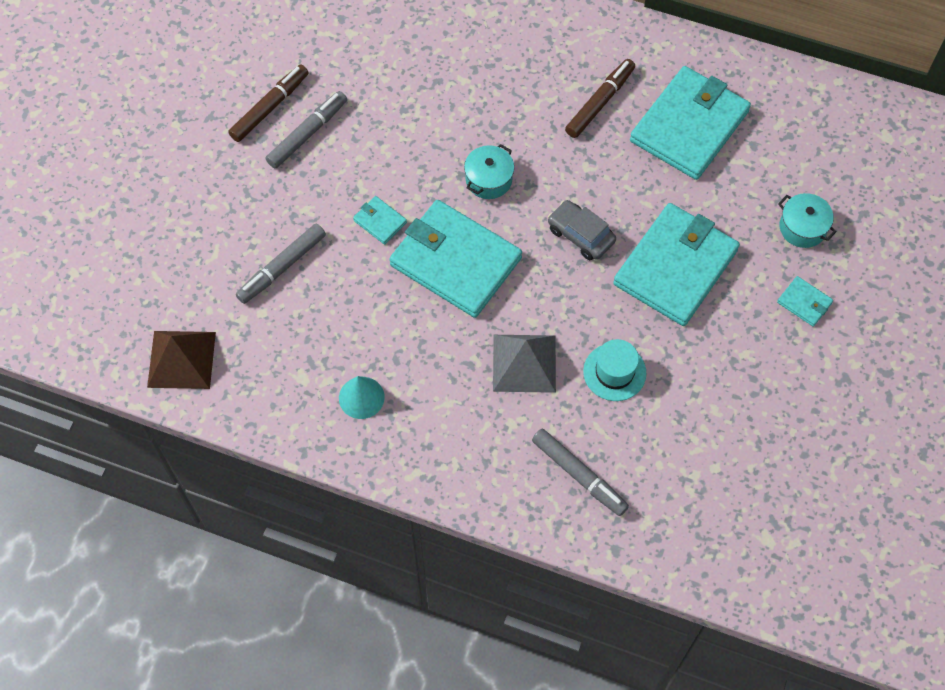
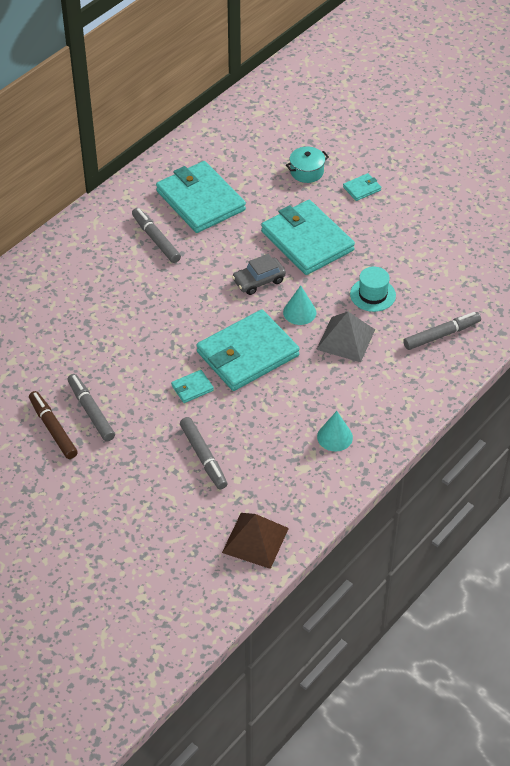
camera: 70 degrees left, 15 degrees down
(489, 179) = (188, 317): turquoise pot -> none
(547, 297) = (299, 312): none -> turquoise cone
(600, 102) = (156, 239): brown marker -> grey marker

